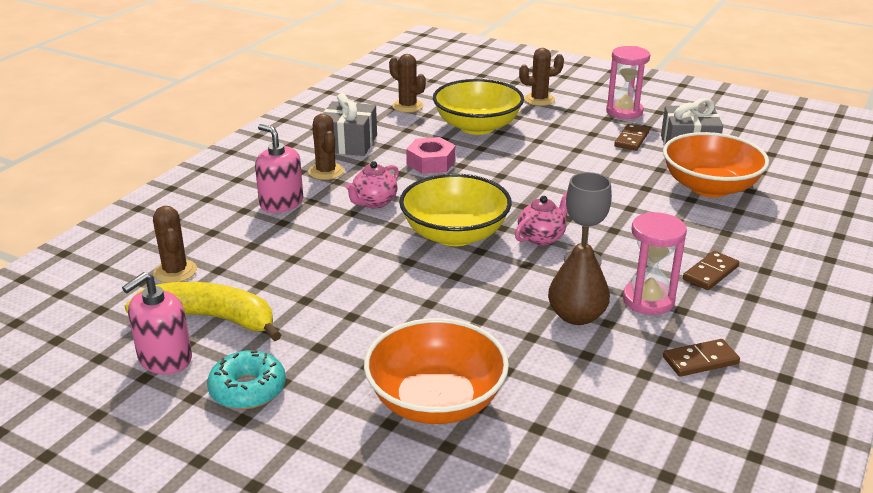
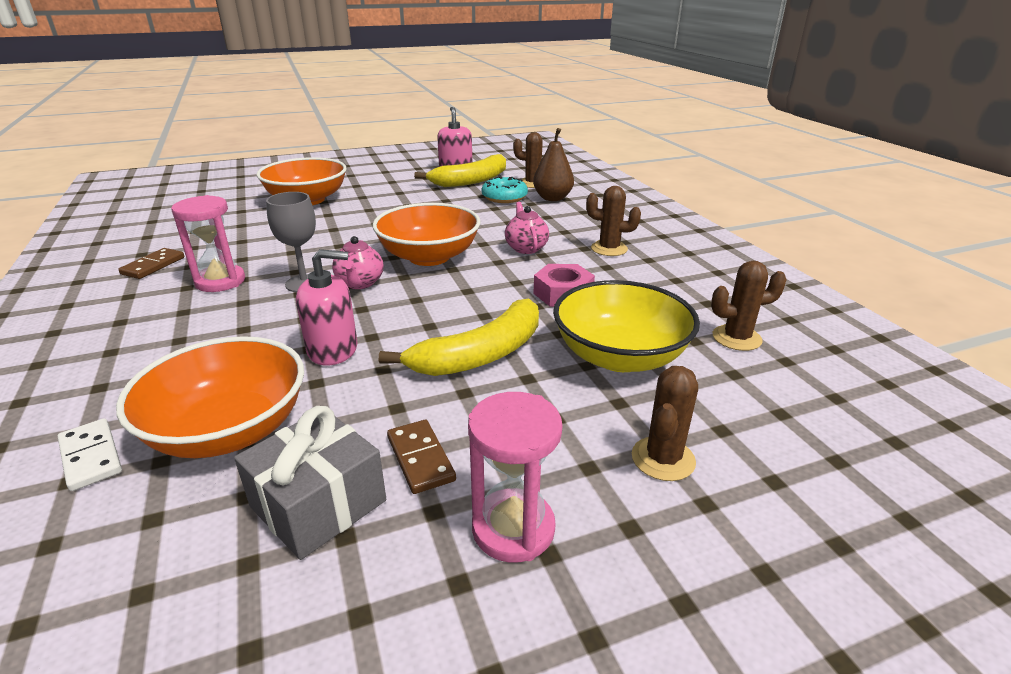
camera: 130 degrees right, 0 degrees up
(248, 389) = (401, 175): turquoise donut -> turquoise donut (504, 197)
(281, 203) = (576, 222): pink soap dispenser -> pink soap dispenser (333, 349)
(349, 143) = (659, 274): grey gift -> none
(455, 234) = (429, 257): yellow bowl -> orange bowl
(541, 158) = (481, 354): none -> yellow banana
(576, 317) = (268, 253): brown pear -> brown pear (552, 198)
(710, 273) = (172, 323): brown domino -> none
(786, 207) = (91, 456): none -> white domino

